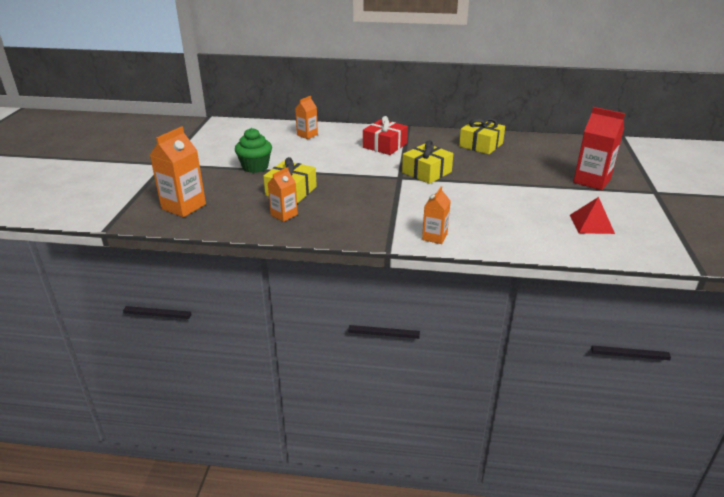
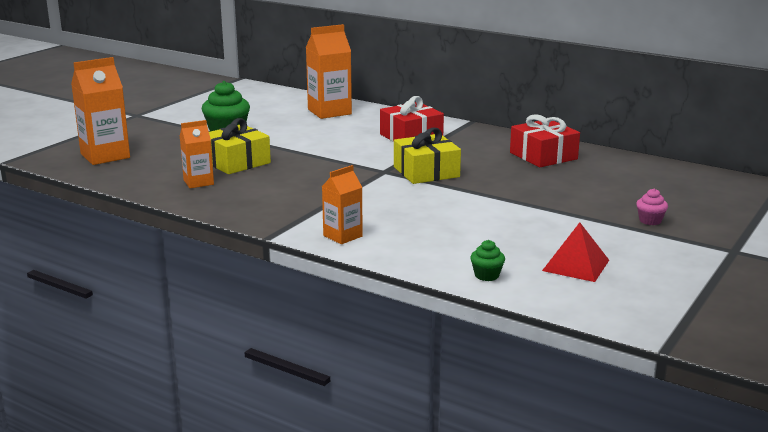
camera: 25 degrees right, 10 degrees down
(307, 135) = (329, 112): orange carton -> orange carton, size x1.65
(481, 145) = (543, 156): yellow gift -> red gift
(554, 245) = (486, 275): none -> green cupcake
(592, 181) = (650, 221): red carton -> pink cupcake

